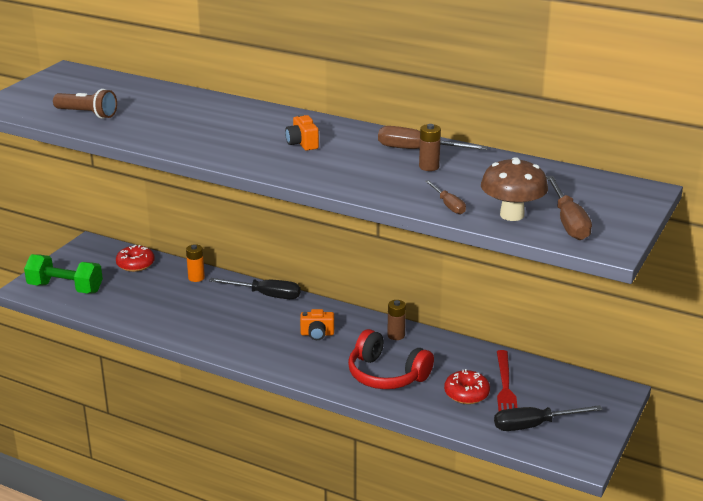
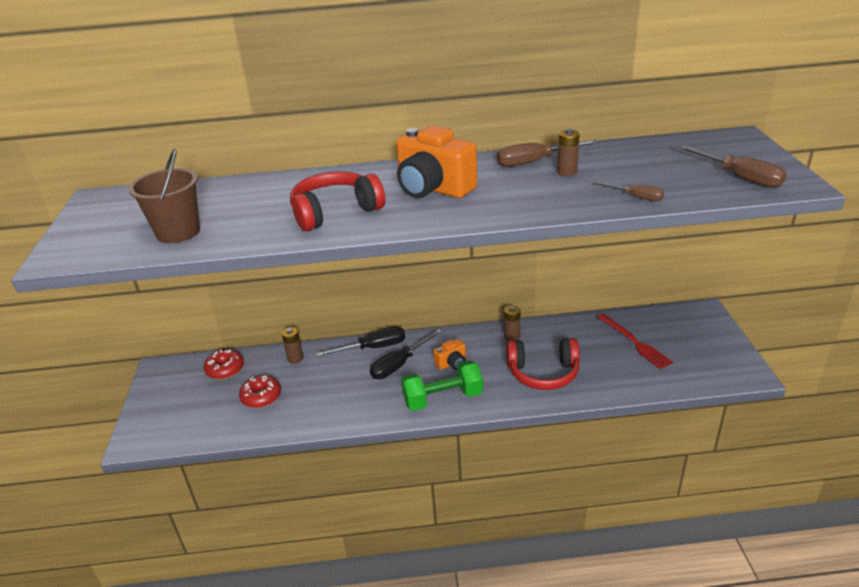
camera: 30 degrees left, 5 degrees up
(65, 288) = (177, 423): green dumbbell -> green dumbbell (443, 398)
(87, 114) = (178, 232): brown flashlight -> brown bucket
(196, 278) = (295, 358): orange battery -> brown battery
(207, 136) = (335, 212): none -> red headphones
(302, 143) = (433, 189): orange camera -> orange camera, size x2.06
(466, 394) = (616, 360): red donut -> red donut (261, 397)
(512, 215) = (693, 187): brown mushroom -> none
(534, 425) = (688, 363): black screwdriver -> black screwdriver (399, 364)

